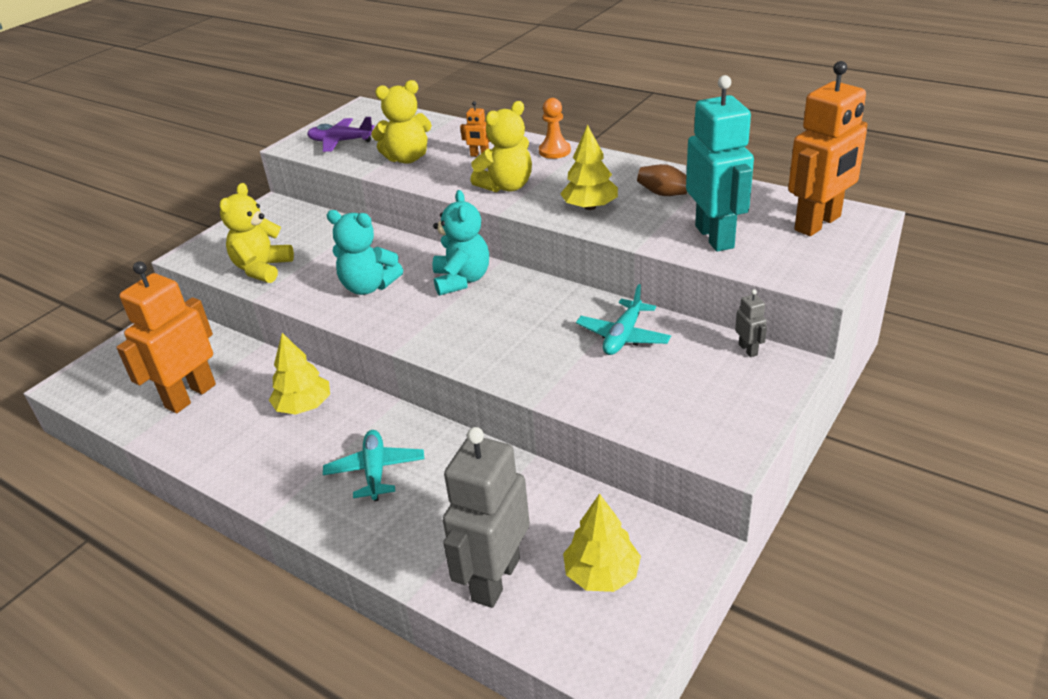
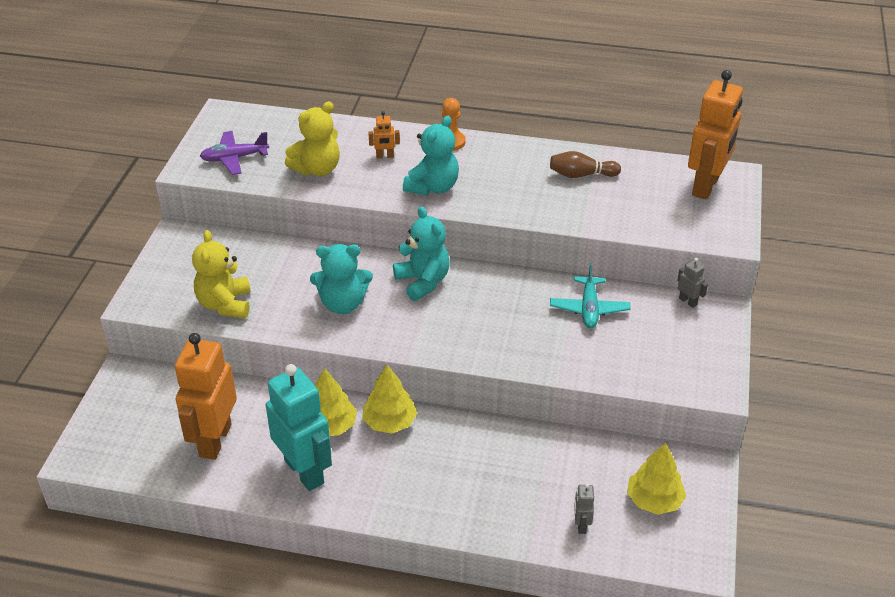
camera: 25 degrees left, 5 degrees up
(375, 471) = (433, 466): turquoise plane -> none
(495, 579) = (581, 525): grey robot -> grey robot, size x0.41
(506, 186) = (433, 187): yellow teddy bear -> turquoise teddy bear
(590, 207) = (519, 198): yellow tree -> yellow tree (389, 422)
(715, 237) = (636, 212): turquoise robot -> turquoise robot (304, 471)

